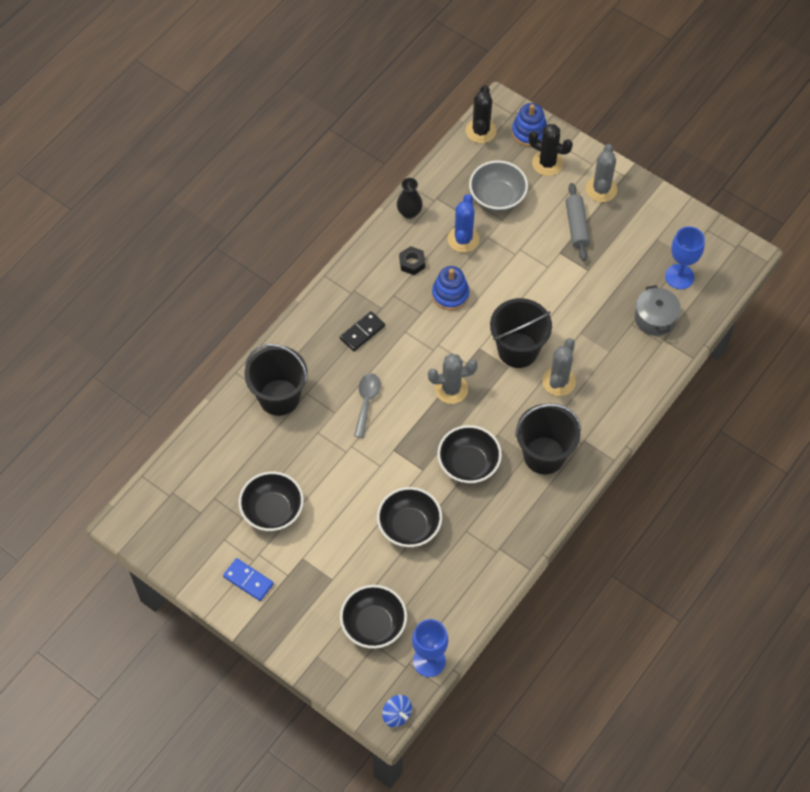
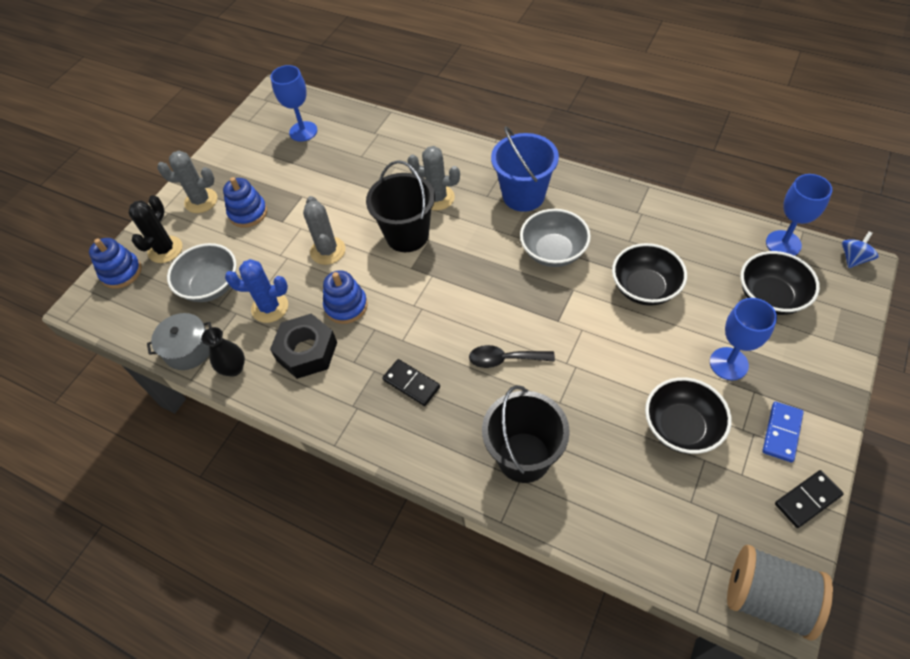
camera: 95 degrees left, 5 degrees down
(137, 521) = (767, 598): none -> grey spool
(193, 575) = (807, 500): none -> black domino
(317, 566) = (728, 363): none -> blue goblet
(366, 402) = (504, 359): grey spoon -> black spoon
(412, 263) = (307, 351): black nut -> black nut, size x1.83
(451, 389) = (468, 283): grey cactus -> grey cactus (328, 251)
(468, 464) = (553, 252): black bowl -> grey bowl
(481, 131) = (115, 318): black cactus -> none
(544, 455) = (523, 195): black bucket -> blue bucket
(577, 226) = (248, 213): grey rolling pin -> blue stacking toy
(655, 318) = (352, 141): grey pot -> grey pot (188, 349)

